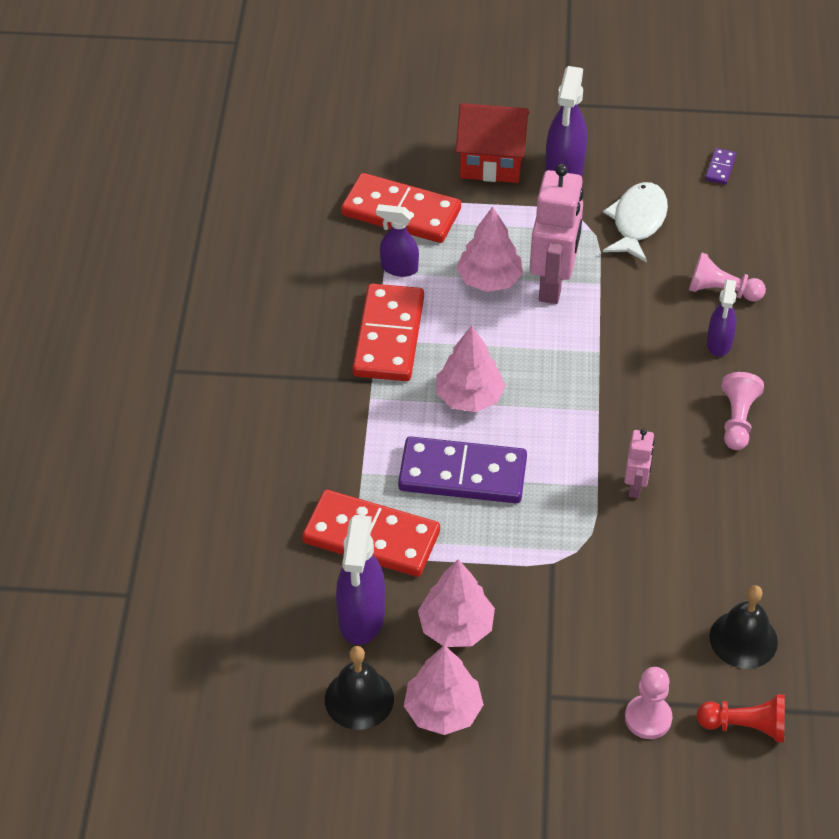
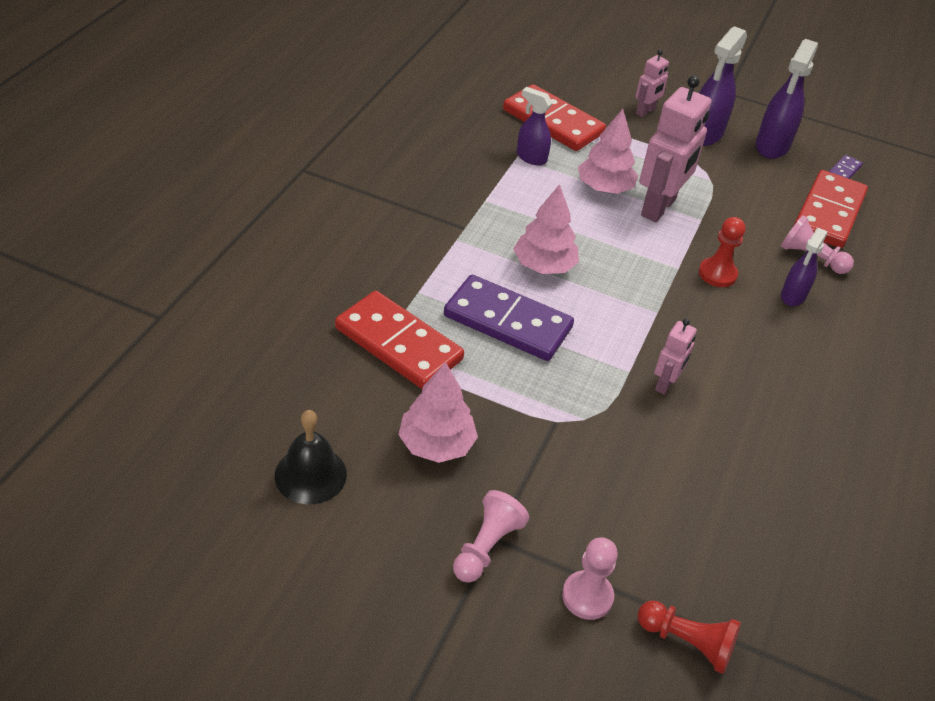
camera: 15 degrees right, 5 degrees down
(361, 618) = (352, 406): purple spray bottle -> purple spray bottle (772, 146)
(388, 336) = (496, 201): red domino -> red domino (828, 213)
(443, 710) = (385, 514): pink tree -> none
(491, 163) = (645, 111): red house -> pink robot
(637, 222) = (754, 186): white fish -> none
(639, 344) = (717, 274): none -> red pawn
(737, 420) = (787, 362): pink pawn -> pink pawn (486, 547)
(743, 639) = (718, 556): black bell -> none

